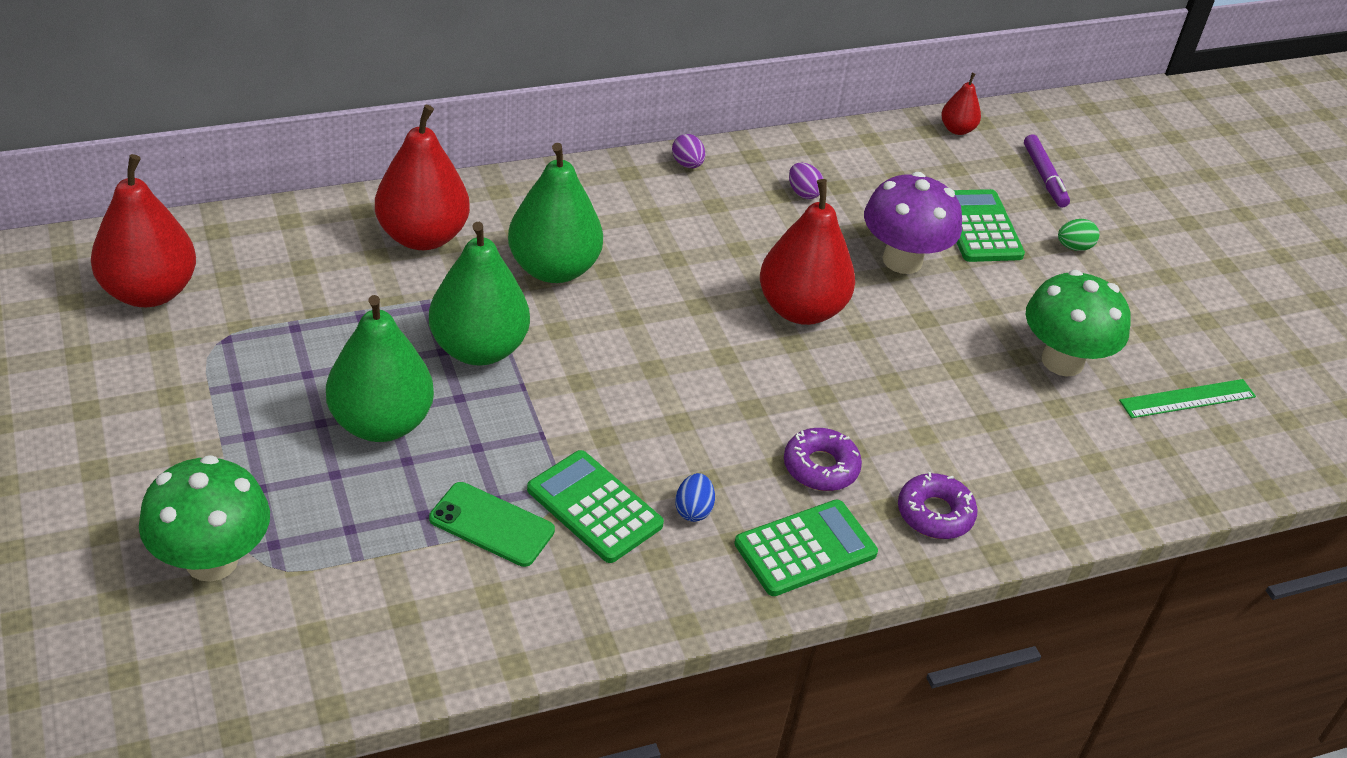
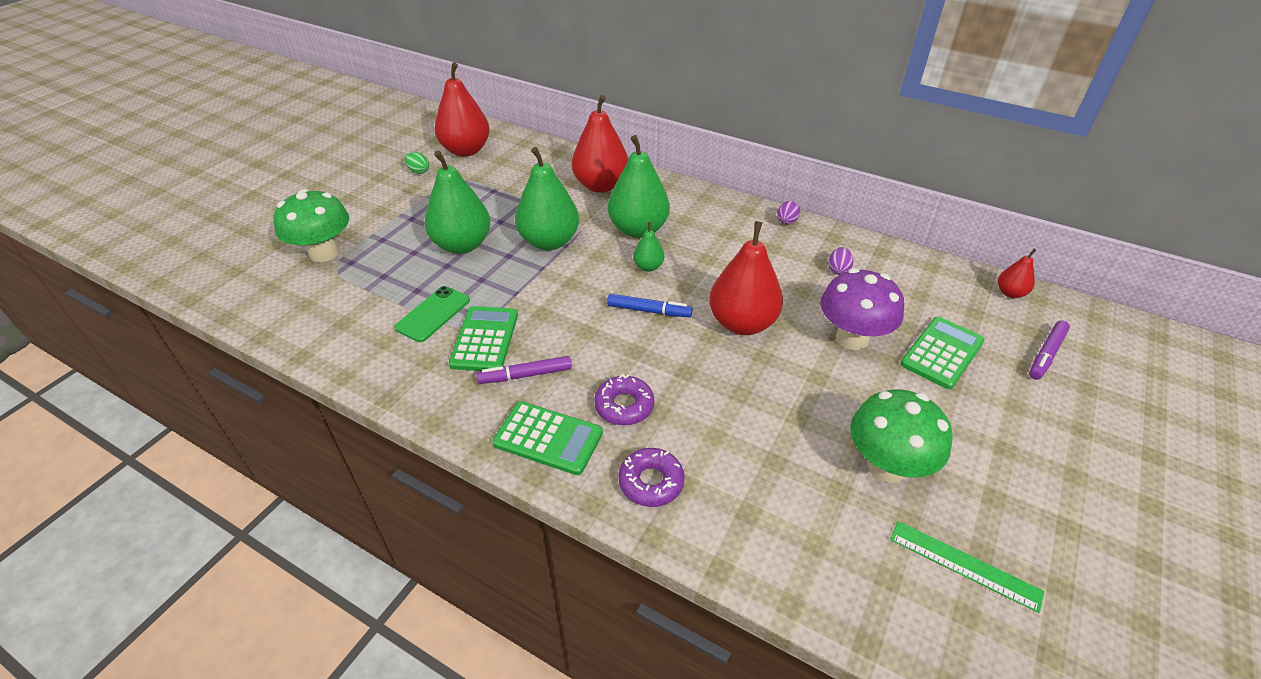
camera: 55 degrees right, 0 degrees up
(492, 525) = (433, 314): green phone -> green phone turned 45 degrees clockwise
(630, 307) = (648, 267): none -> green pear
(693, 510) = (525, 375): blue egg -> purple marker
(703, 356) = (649, 311): none -> blue marker
(1074, 247) = (1007, 407): green egg -> green egg (418, 171)

